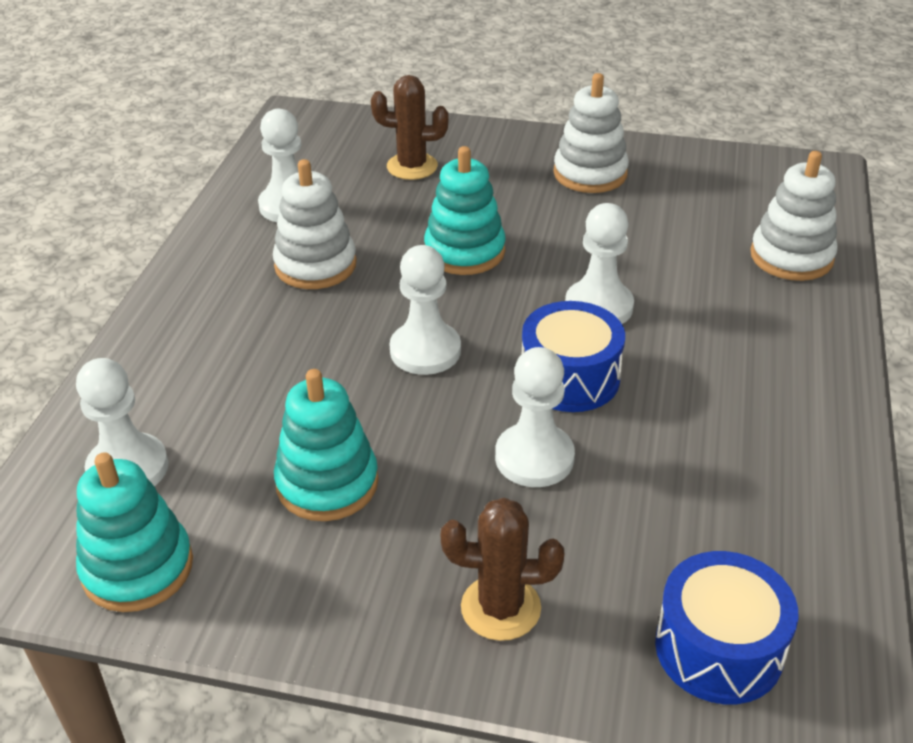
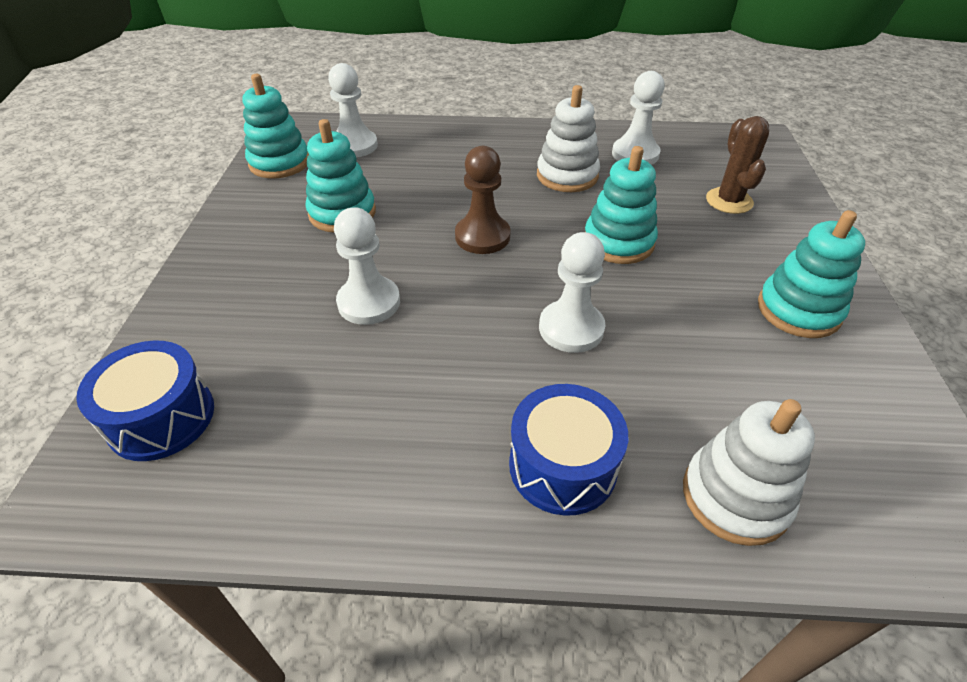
camera: 80 degrees right, 5 degrees up
(425, 351) = (482, 236): white pawn -> brown pawn
(500, 608) = (225, 298): brown cactus -> none
(570, 377) = (466, 316): blue drum -> blue drum (562, 465)
(590, 173) = (798, 310): white stacking toy -> turquoise stacking toy

